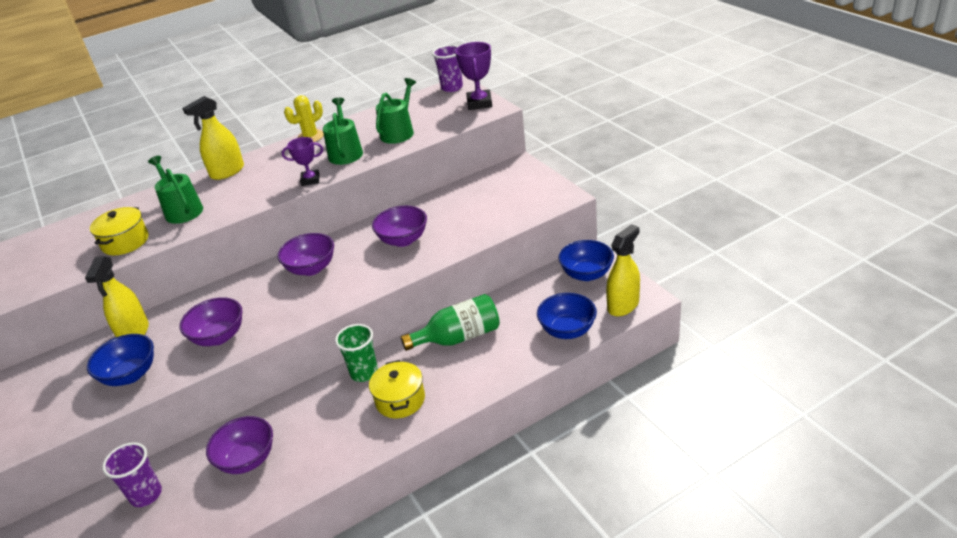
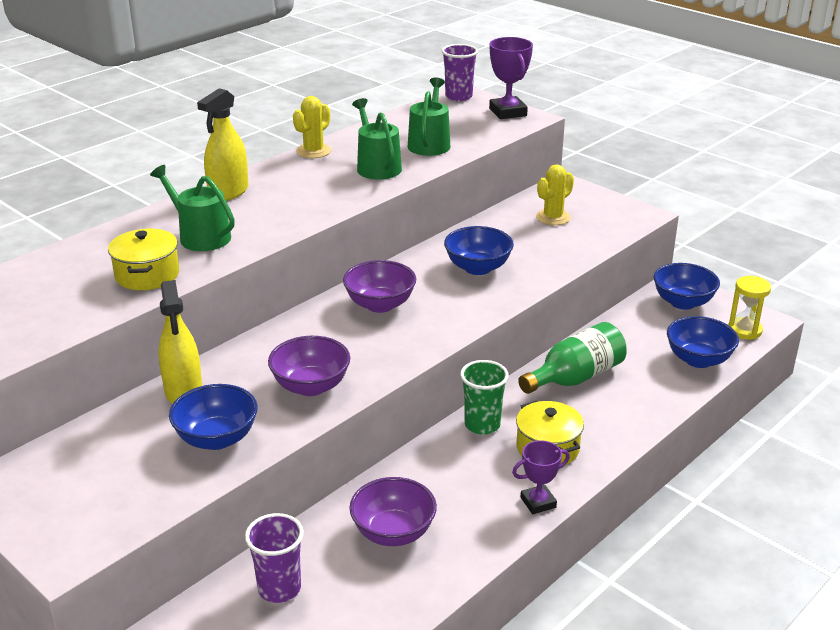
camera: 20 degrees left, 5 degrees down
(310, 180) = (355, 197): purple trophy -> purple trophy (538, 502)
(403, 240) = (478, 268): purple bowl -> blue bowl
(490, 196) = (553, 217): none -> yellow cactus
(623, 305) = (744, 330): yellow spray bottle -> yellow hourglass

